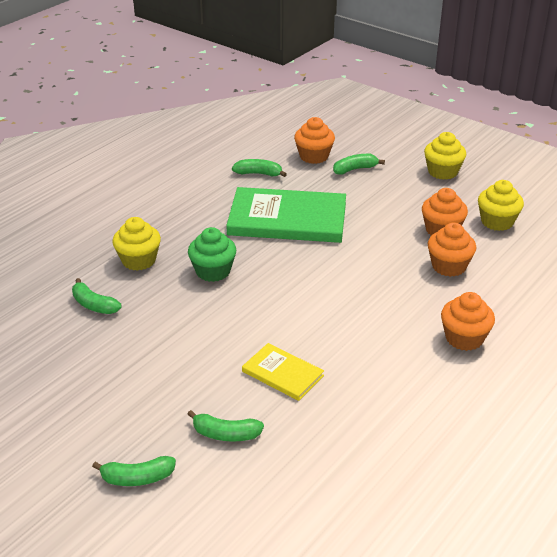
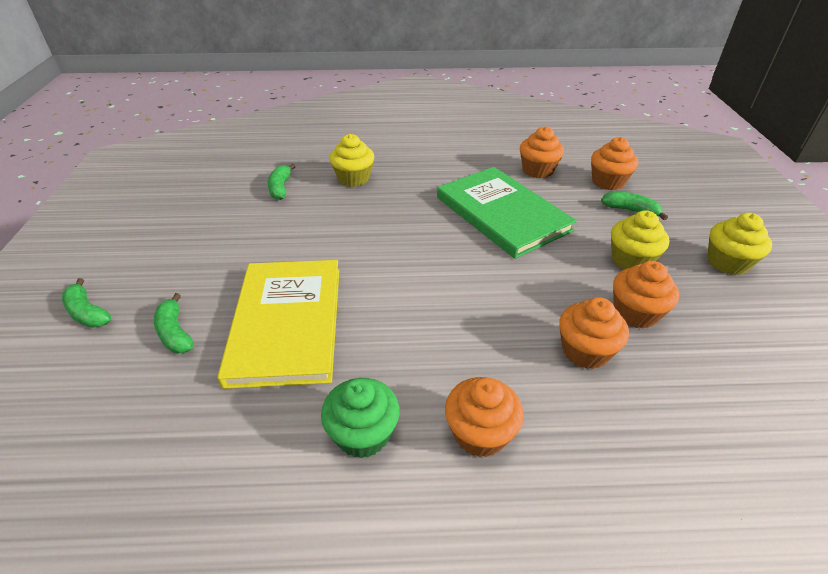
camera: 50 degrees right, 5 degrees up
(213, 271) = (382, 215): green cupcake -> green cupcake (363, 434)
(258, 174) = (537, 170): green banana -> orange cupcake
(282, 373) = (287, 323): yellow book -> yellow book, size x1.99
(497, 222) = (720, 348): yellow cupcake -> yellow cupcake (631, 260)

